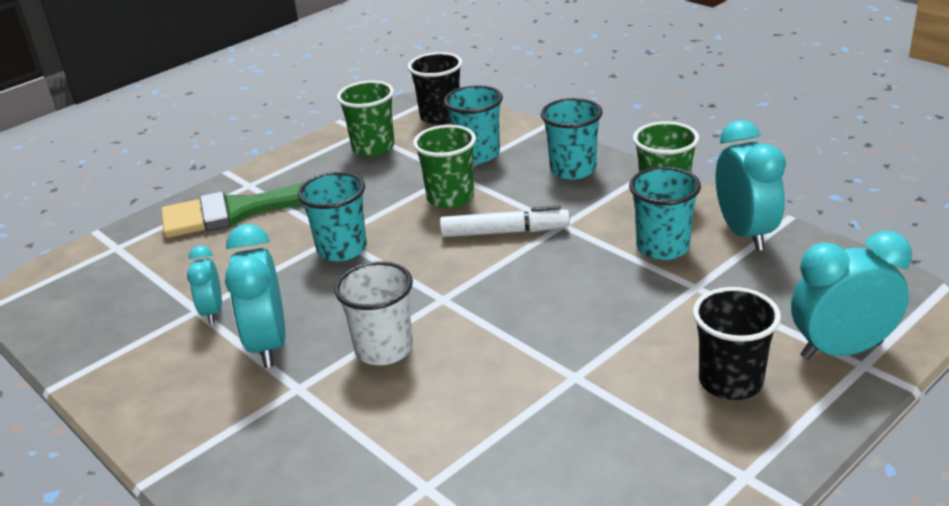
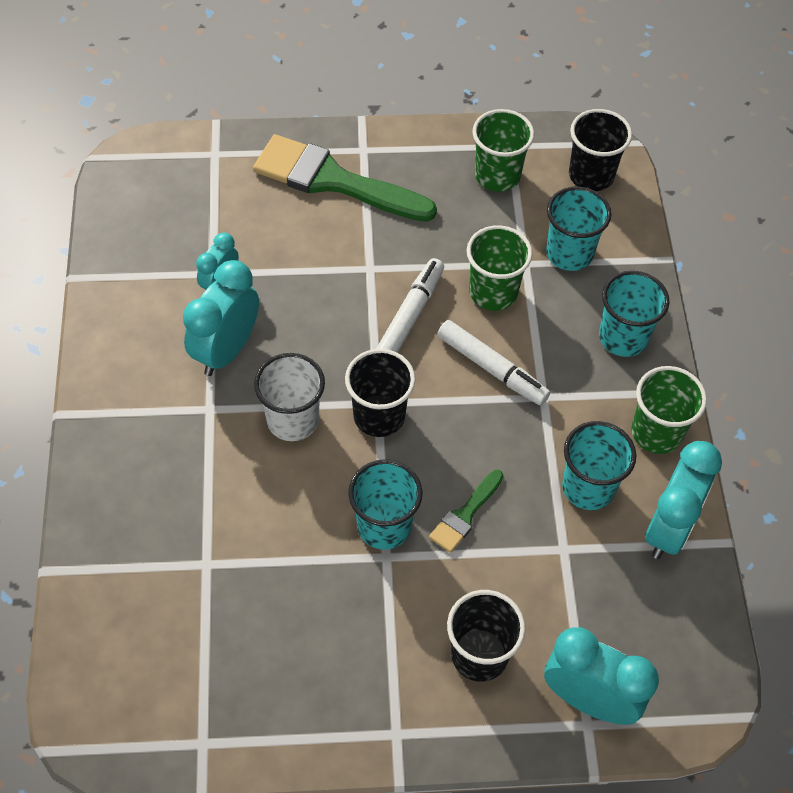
camera: 35 degrees right, 25 degrees up
(342, 249) = (360, 288): turquoise cup -> turquoise cup (384, 526)
(403, 241) = (410, 316): none -> white marker
(454, 304) = (379, 416): none -> black cup
(600, 314) = (465, 515): none -> green brush

